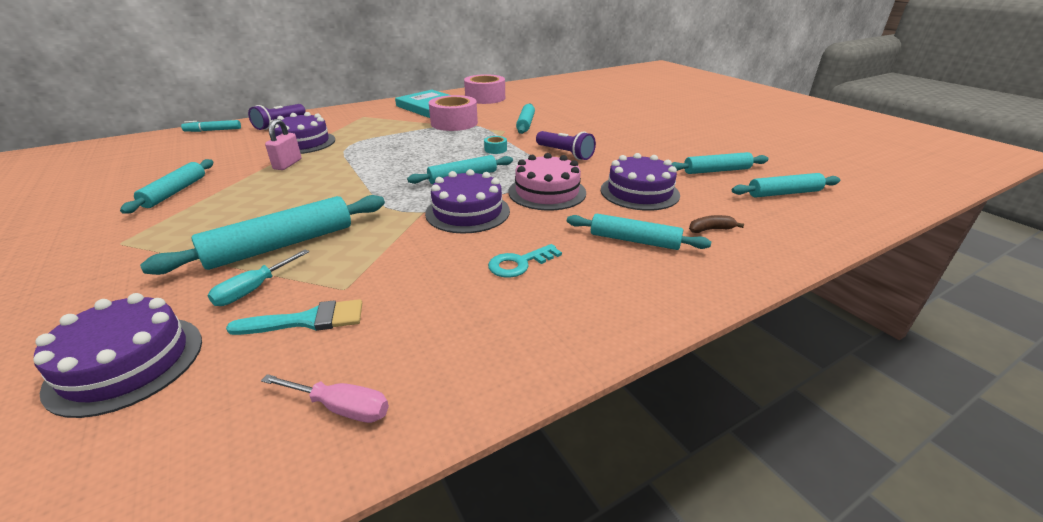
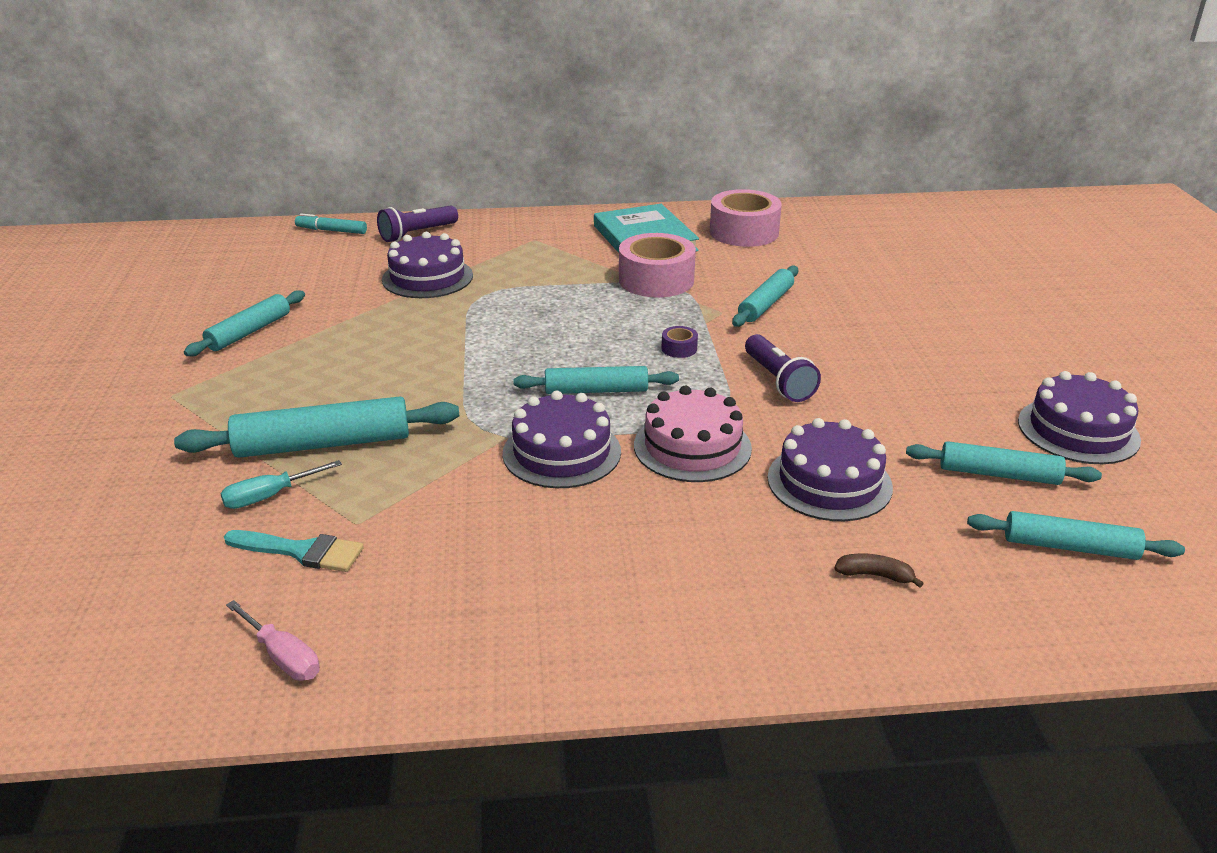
camera: 25 degrees right, 0 degrees up
(126, 363) = (131, 546): purple cake -> purple cake (1078, 430)
(287, 164) = (390, 314): pink padlock -> none
(495, 149) = (679, 348): turquoise tape -> purple tape
(519, 263) = (568, 549): turquoise key -> none
(634, 240) = (745, 560): turquoise rolling pin -> none

